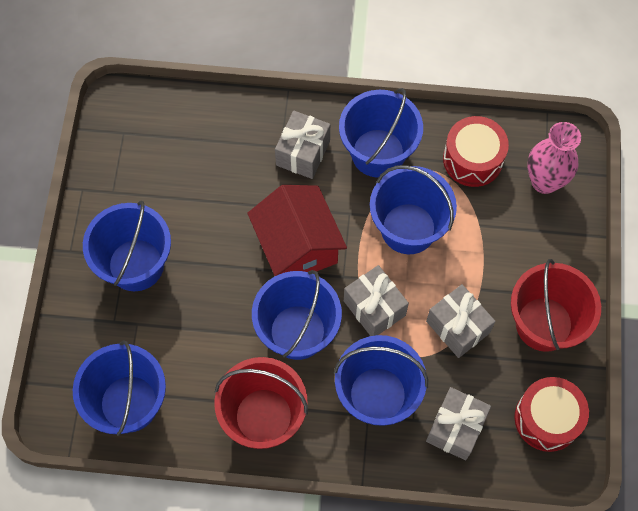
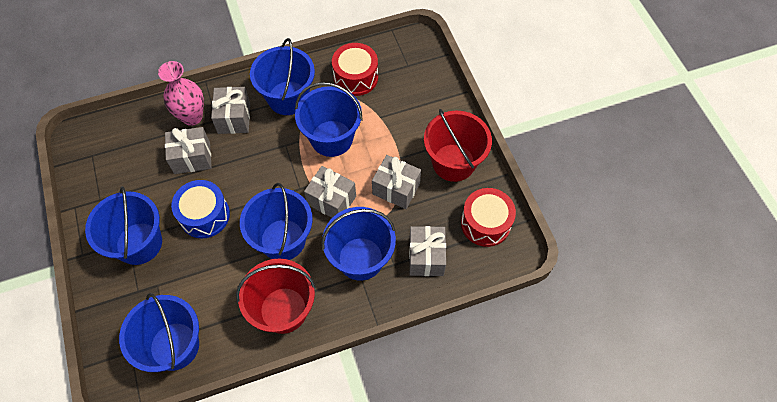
camera: 25 degrees left, 5 degrees down
(221, 262) = (204, 215): none -> blue drum
(234, 184) = (192, 158): none -> grey gift
(297, 246) = (257, 181): red house -> none
(544, 181) = (410, 73): pink vase -> pink vase (192, 117)

